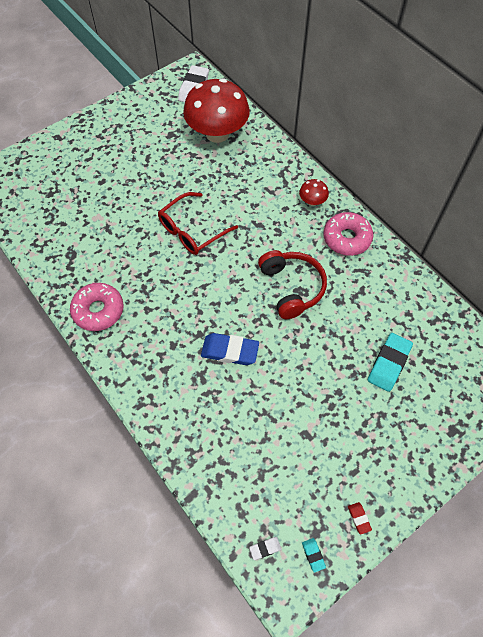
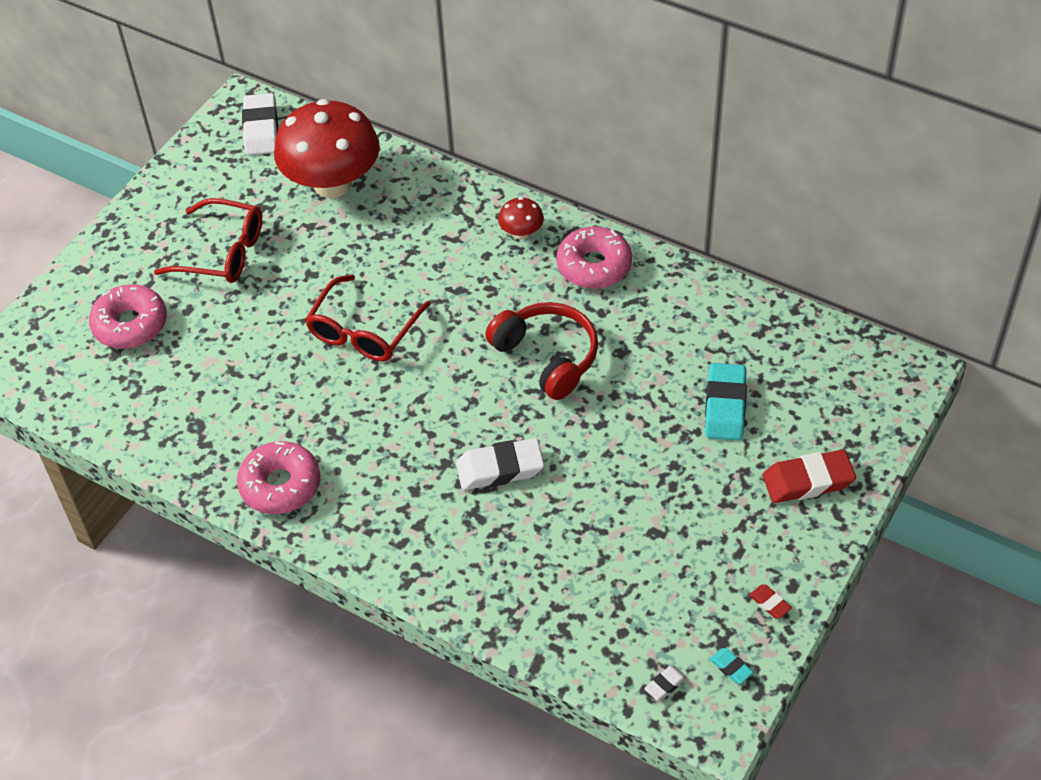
camera: 20 degrees left, 10 degrees down
(66, 179) = (130, 324): none -> pink donut
(137, 154) = (223, 252): none -> red glasses
(230, 351) = (500, 469): blue eraser -> white eraser
(421, 439) = (808, 481): none -> red eraser

